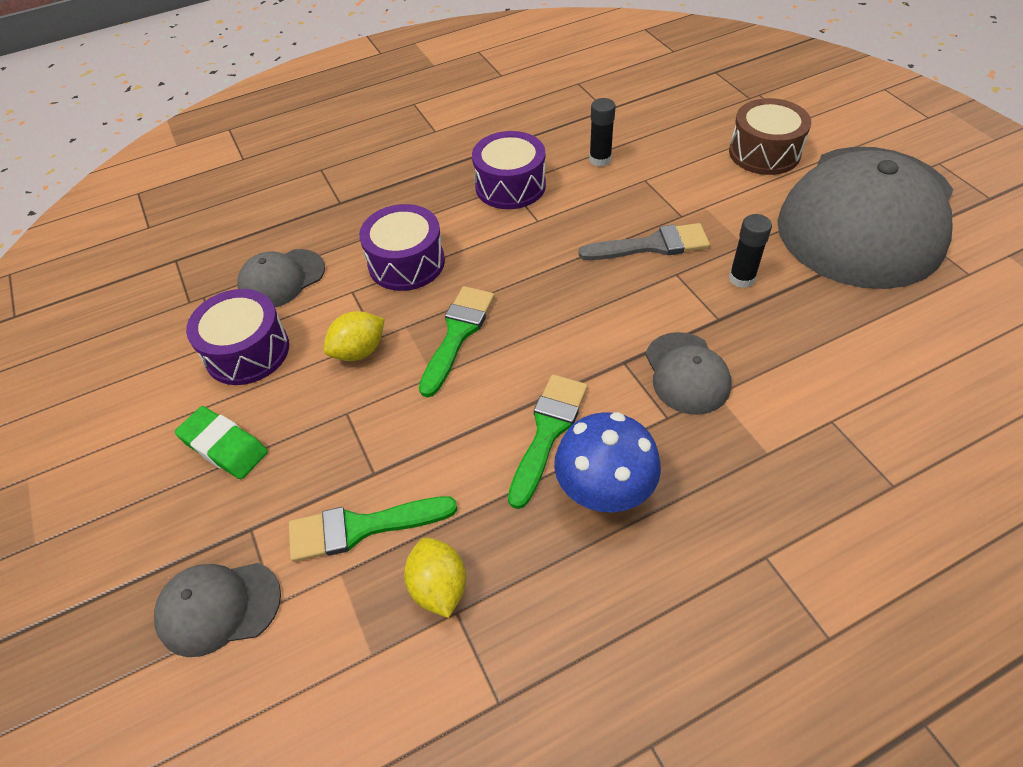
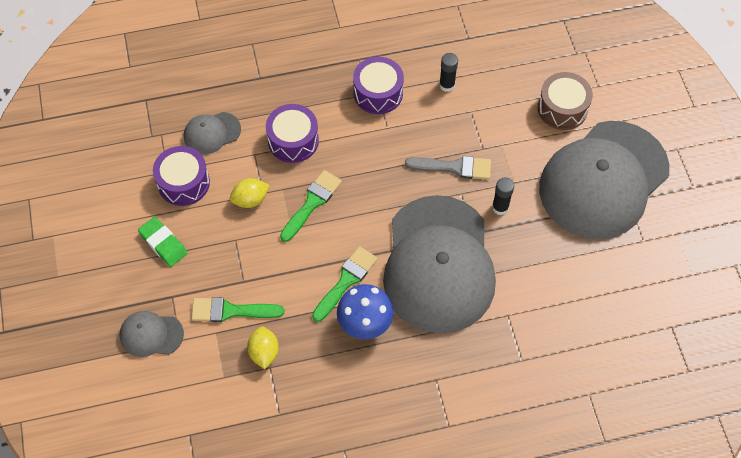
camera: 10 degrees right, 10 degrees up
(686, 373) = (438, 264): grey cap -> grey cap, size x2.41

